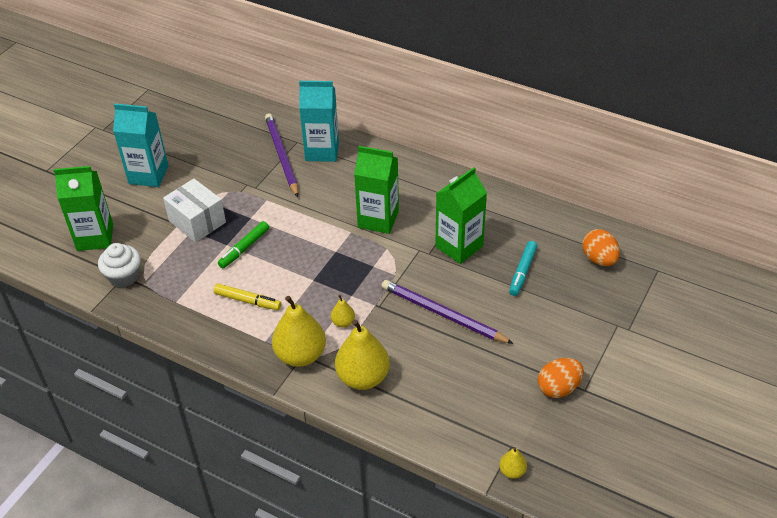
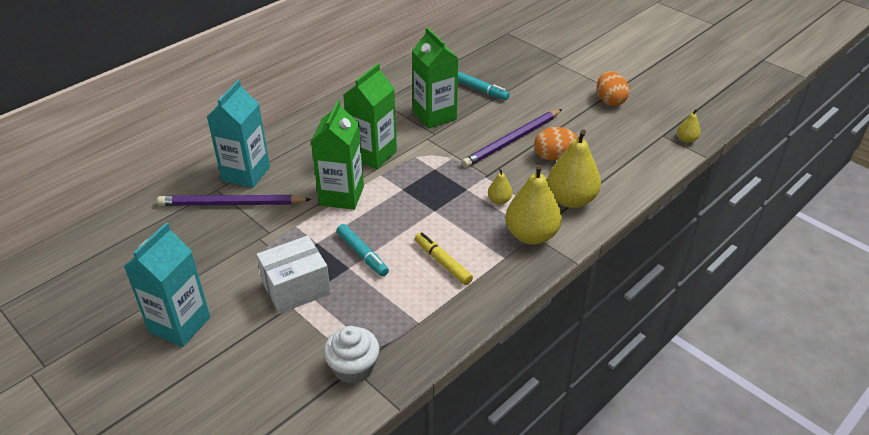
camera: 75 degrees left, 5 degrees down
(95, 237) = (265, 393): green carton -> green carton (341, 196)
(244, 248) = (362, 254): green marker -> turquoise marker
(248, 301) = (443, 263): yellow marker -> yellow marker turned 75 degrees counterclockwise
(599, 259) = (484, 53): orange egg -> orange egg (553, 156)

